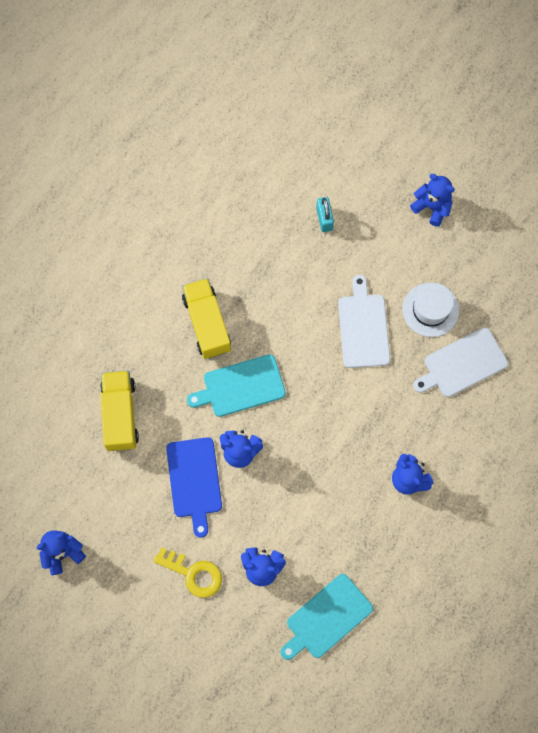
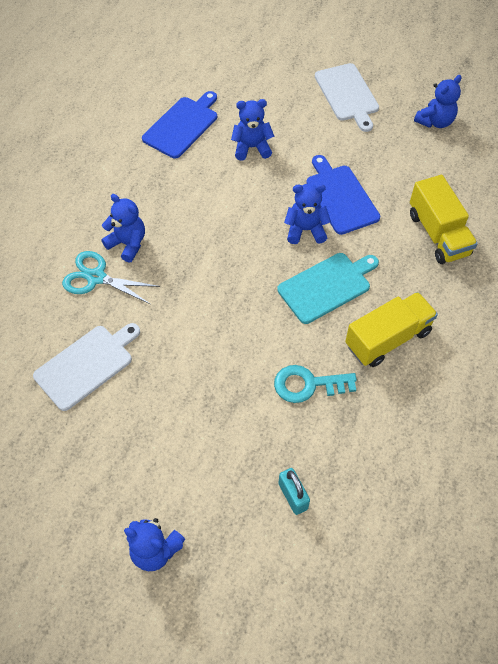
camera: 165 degrees right, 15 degrees down
(193, 574) = (312, 131): yellow key -> none
(207, 323) = (388, 339): yellow truck -> yellow truck turned 90 degrees counterclockwise
(286, 301) = (308, 384): none -> turquoise key
(326, 618) = (182, 125): turquoise cutting board -> blue cutting board
(363, 327) = (209, 377): white cutting board -> white cutting board (347, 94)
(430, 309) = (134, 416): white hat -> none
(443, 449) = (96, 277): none -> turquoise scissors

